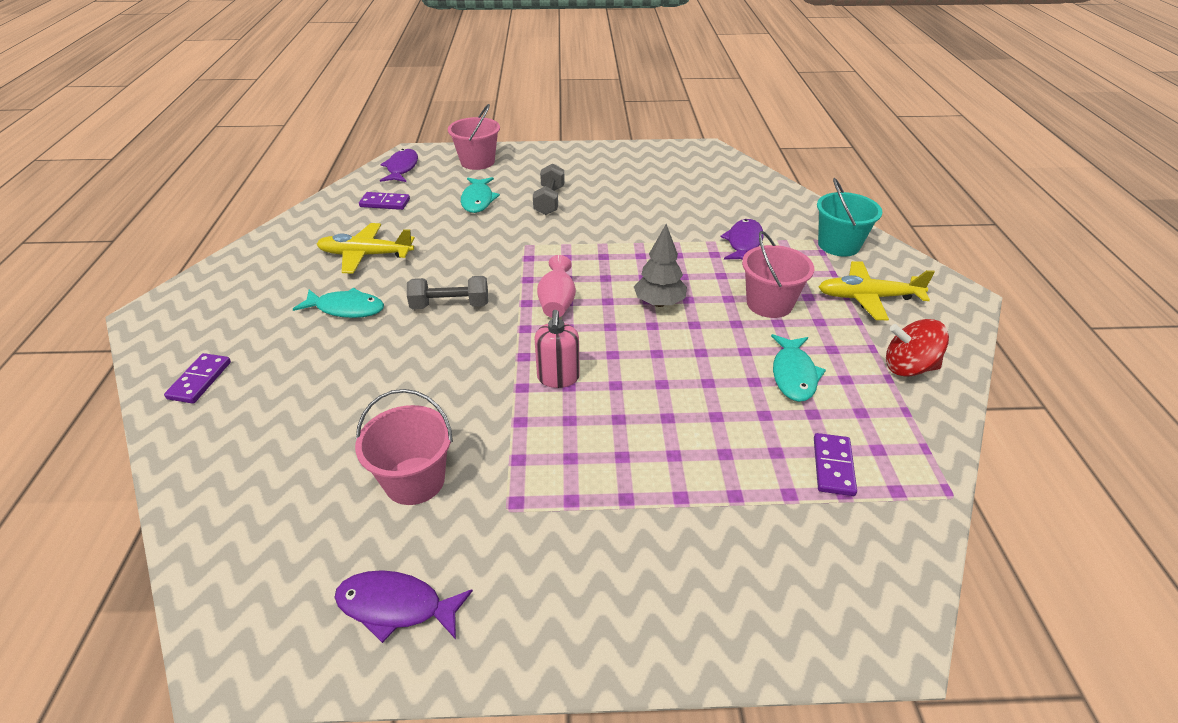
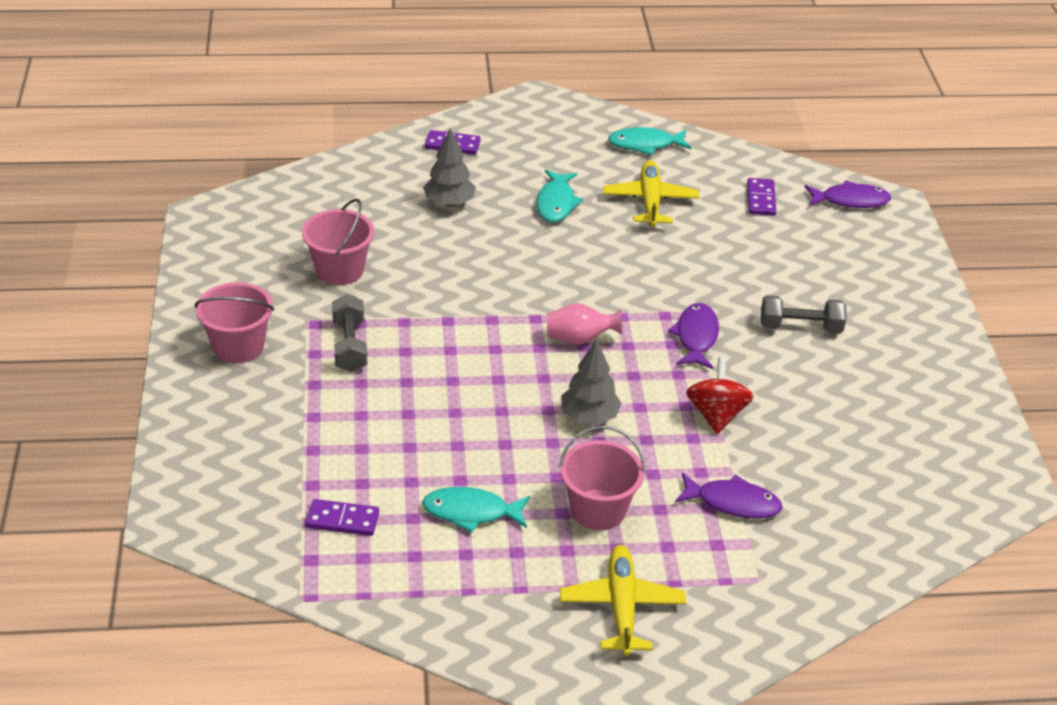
camera: 85 degrees right, 0 degrees up
(314, 384) = (449, 202): none -> grey tree
(396, 606) = (230, 275): purple fish -> purple fish (696, 337)
(450, 305) = (568, 266): grey dumbbell -> grey dumbbell (350, 346)
(477, 162) = (888, 260): pink bucket -> pink bucket (238, 346)
(478, 200) = (786, 268): turquoise fish -> turquoise fish (645, 144)
(558, 378) = (461, 343): pink soap dispenser -> none
(838, 245) = (746, 602): turquoise bucket -> none
(908, 367) = (487, 613): red spinning top -> red spinning top (716, 415)

